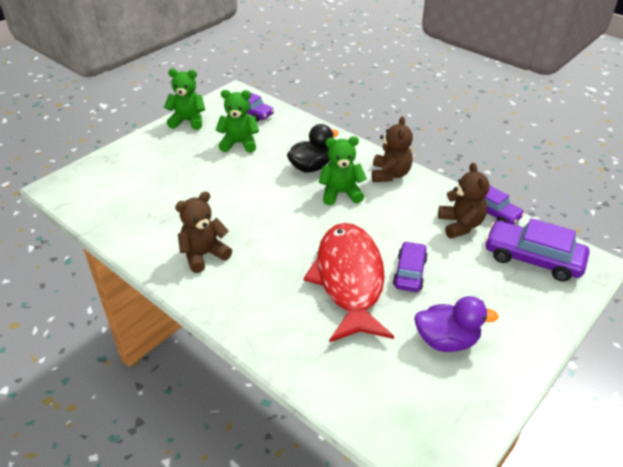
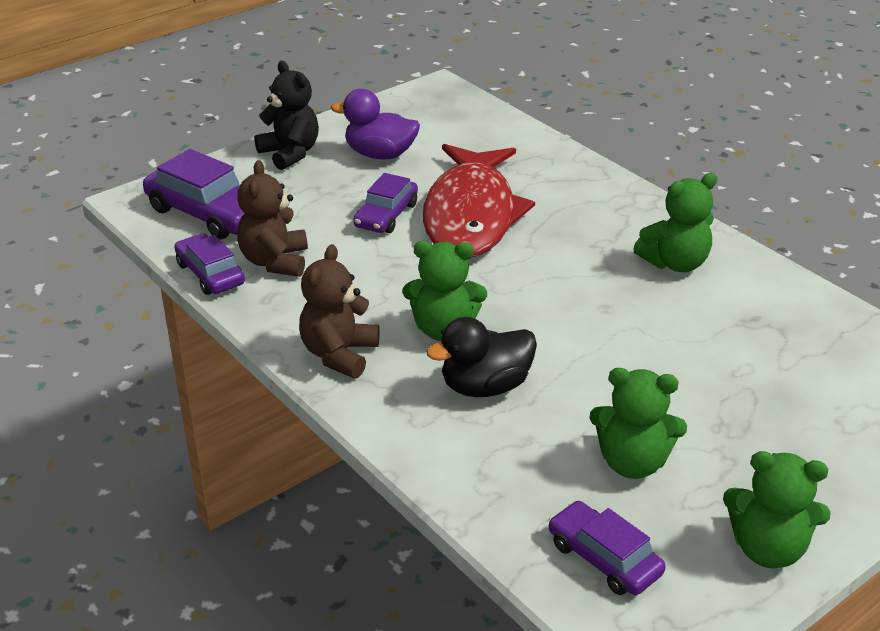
camera: 170 degrees left, 5 degrees down
(204, 255) = (675, 263): brown teddy bear -> green teddy bear
(521, 331) = (290, 153): none -> black teddy bear

